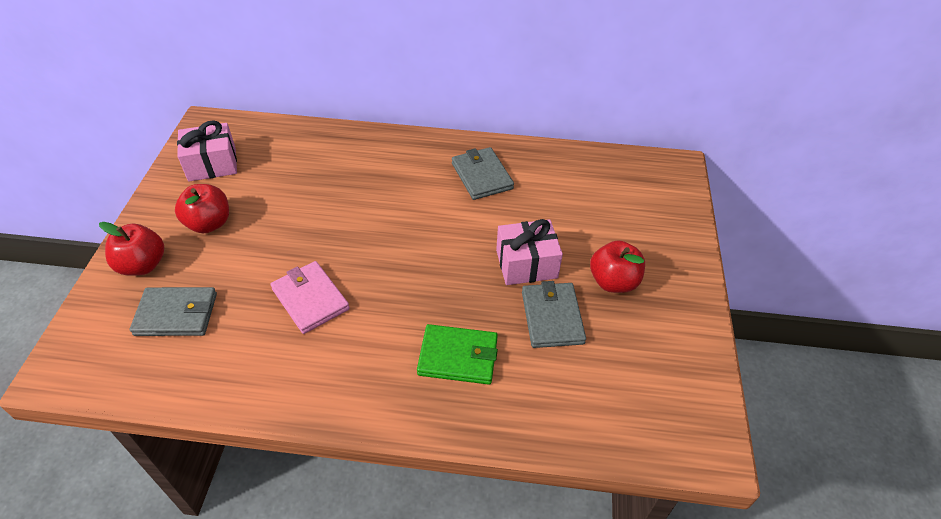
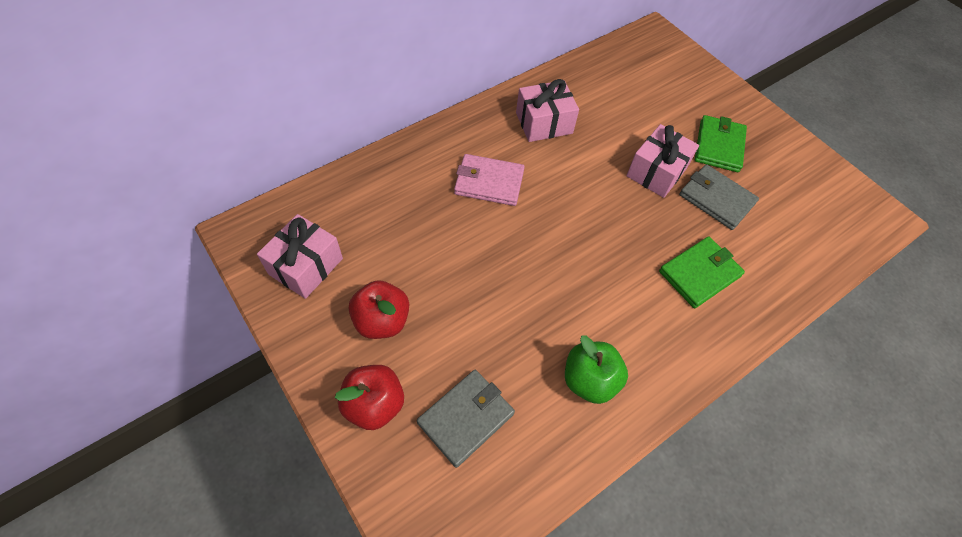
camera: 45 degrees left, 10 degrees up
(277, 357) = (589, 380): none -> green apple
(310, 299) = (552, 316): pink wallet -> pink wallet (489, 182)
(482, 176) = (544, 123): grey wallet -> pink gift
(613, 282) = (719, 146): red apple -> green wallet

